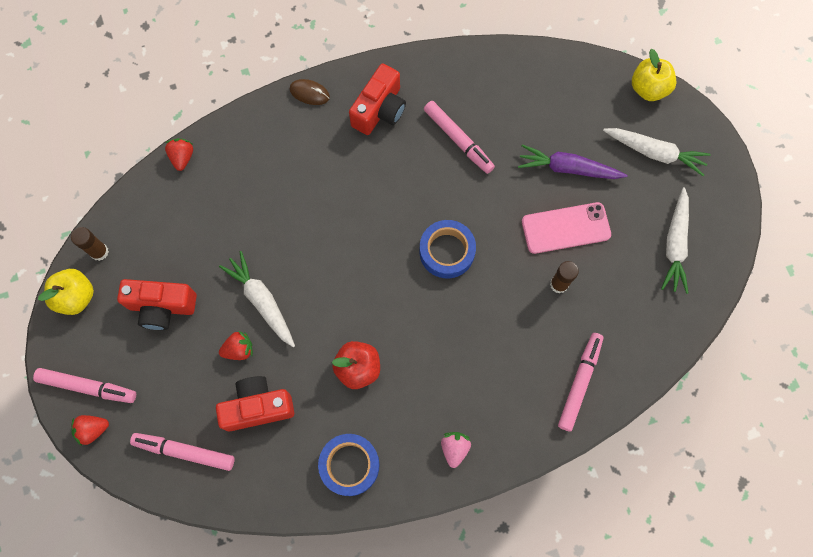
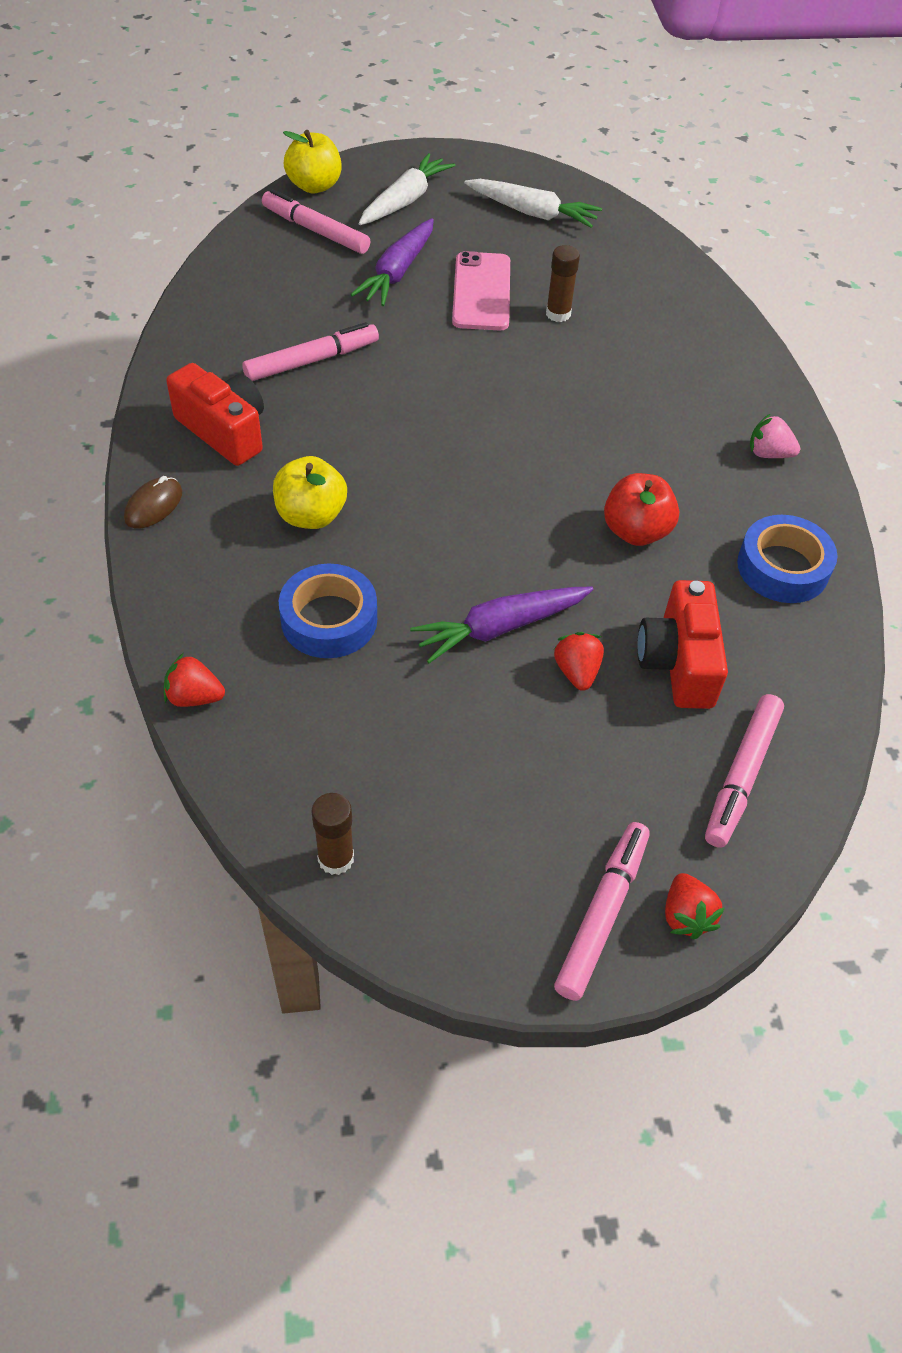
camera: 80 degrees left, 20 degrees down
(76, 297) = (417, 912): yellow apple -> yellow apple (311, 515)
(162, 307) = (474, 771): red camera -> none
(262, 301) = (500, 628): white carrot -> purple carrot
(447, 251) = (480, 405): blue tape -> blue tape (329, 619)
(579, 383) = (695, 325): pink marker -> pink marker (316, 231)

